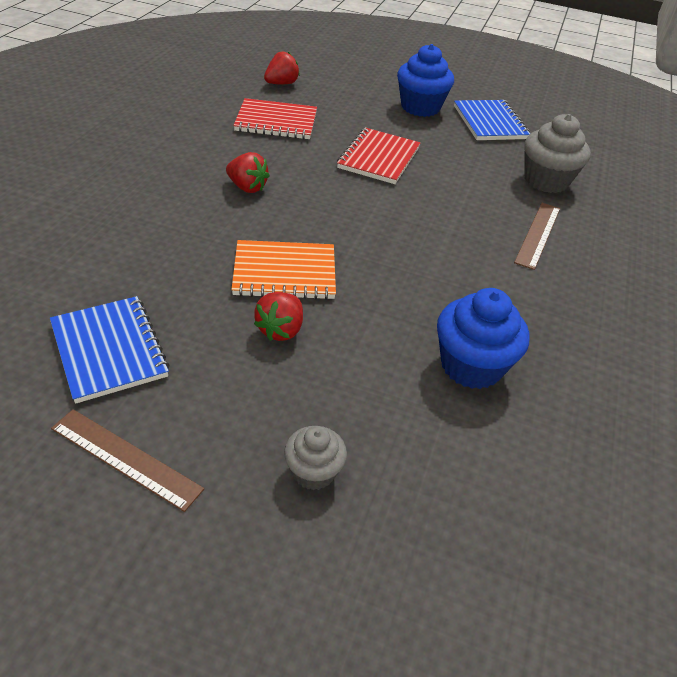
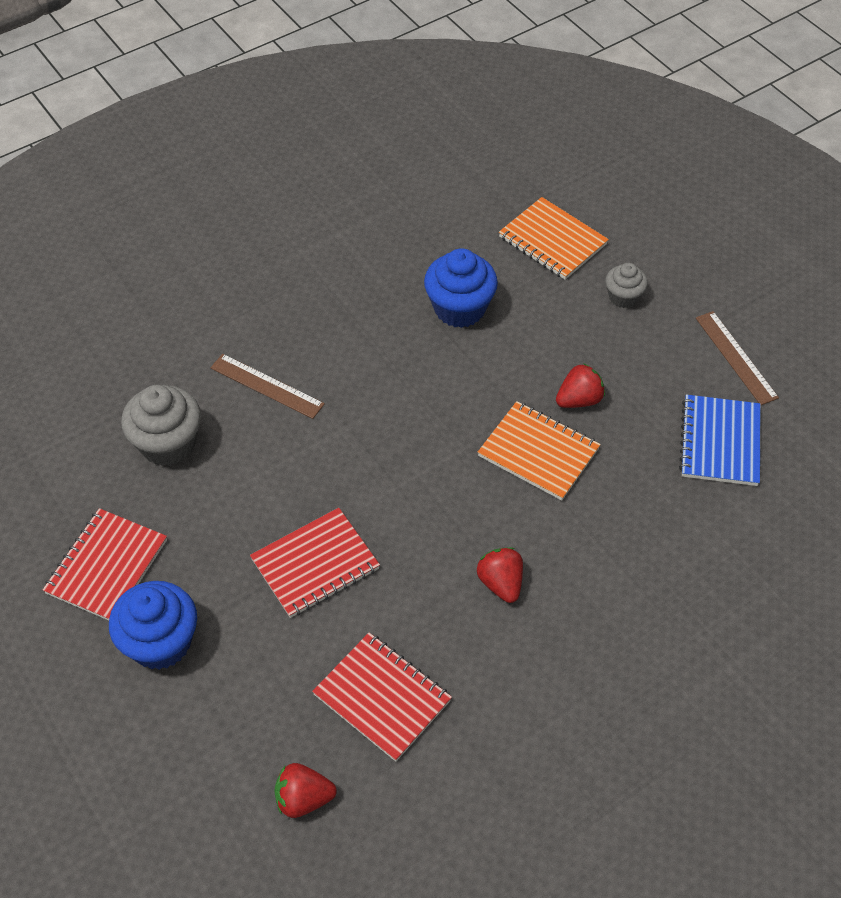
camera: 140 degrees left, 10 degrees up
(459, 509) = (552, 241): none -> orange notebook
(490, 122) = (106, 566): blue notebook -> red notebook
(537, 234) = (266, 386): brown ruler -> brown ruler turned 60 degrees clockwise

